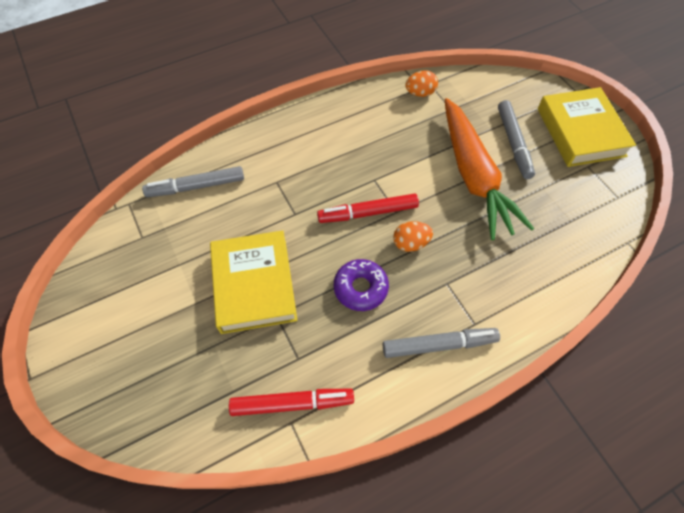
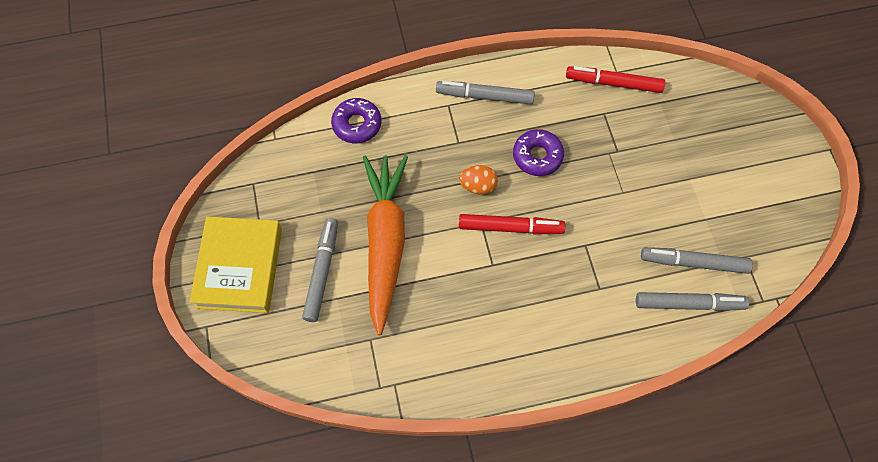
camera: 165 degrees left, 5 degrees up
(192, 221) = (693, 263): none -> grey marker
(254, 285) = (635, 182): yellow book -> none
(420, 93) = (398, 374): orange egg -> none
(558, 276) = (357, 124): none -> purple donut

